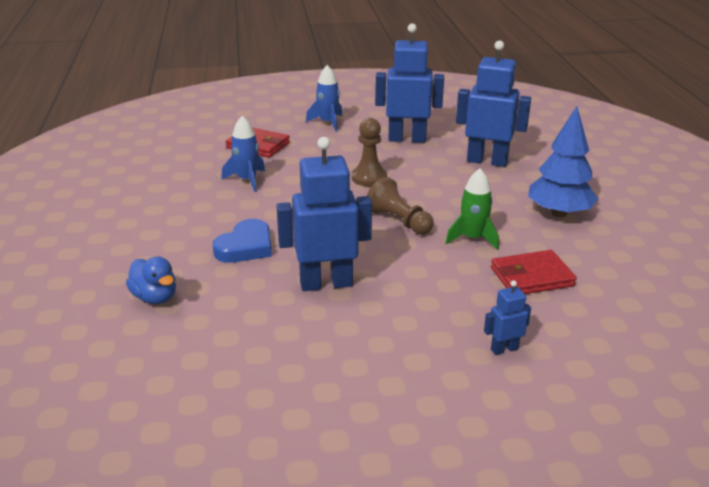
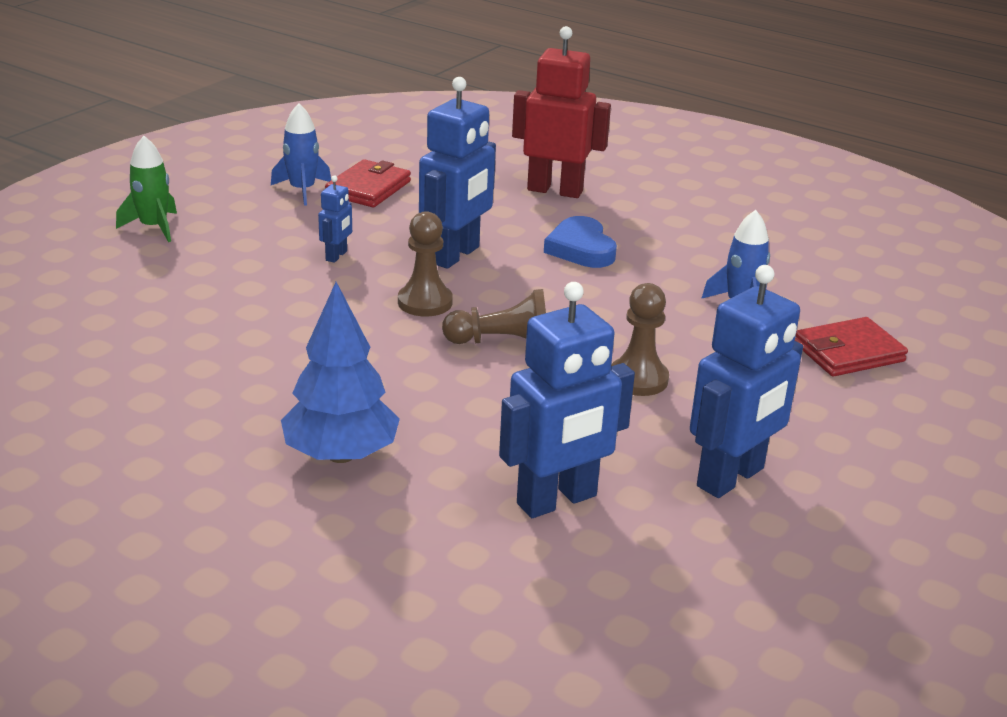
camera: 130 degrees right, 0 degrees up
(155, 297) = (555, 190): blue duck -> red robot
(328, 123) = (883, 443): blue rocket -> blue rocket (302, 190)
(401, 262) = (425, 302): none -> brown pawn
(473, 238) = (395, 362): green rocket -> green rocket (154, 227)
(504, 349) = (231, 278): blue robot -> blue robot (336, 256)
(532, 277) = (278, 351): red wallet -> red wallet (368, 188)

